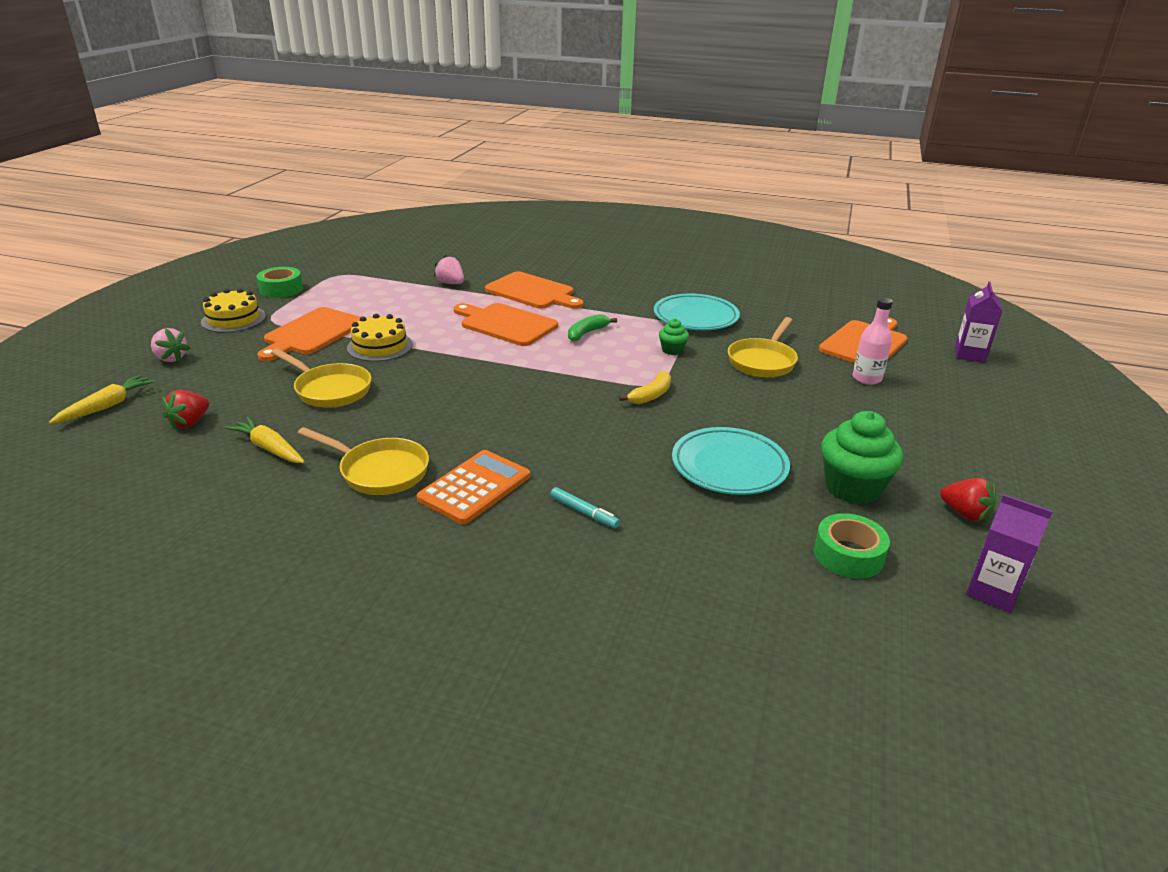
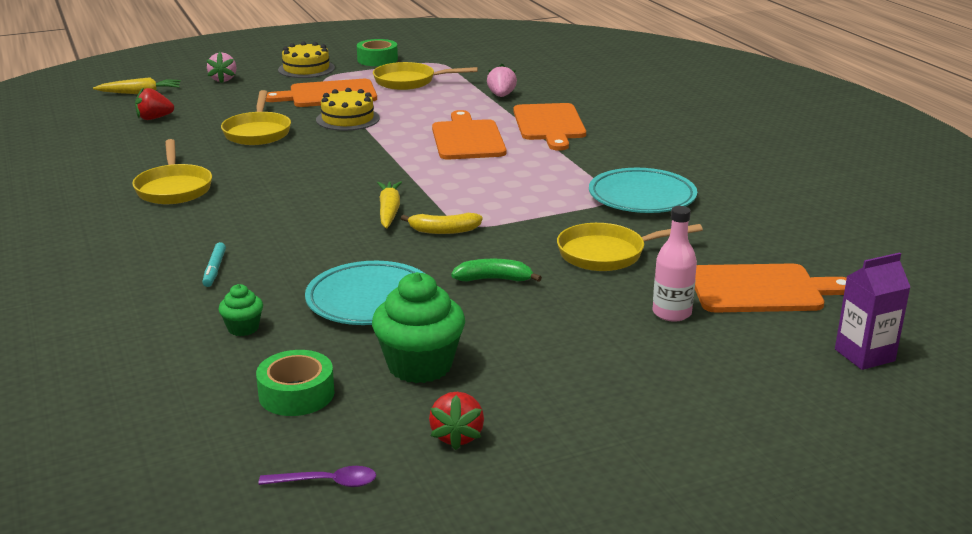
camera: 50 degrees right, 5 degrees down
(269, 448) = (155, 149): yellow carrot -> yellow carrot (389, 211)
(354, 297) = (409, 81): none -> yellow pan
(474, 487) = (196, 223): orange calculator -> none
(587, 333) = (513, 169): green banana -> green banana (494, 279)
(672, 350) = (549, 210): green cupcake -> green cupcake (243, 328)
(992, 592) = (326, 482): purple carton -> purple spoon

